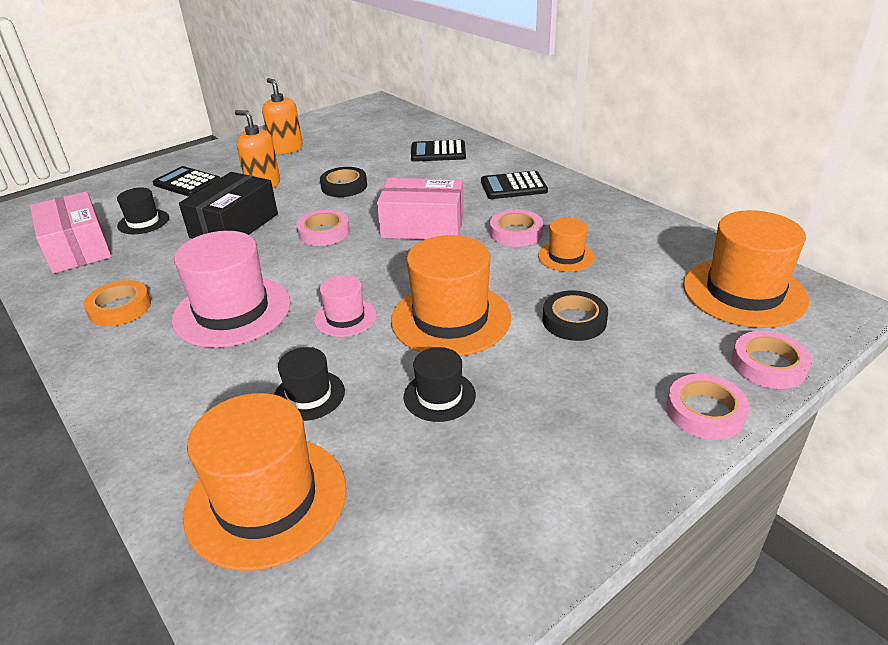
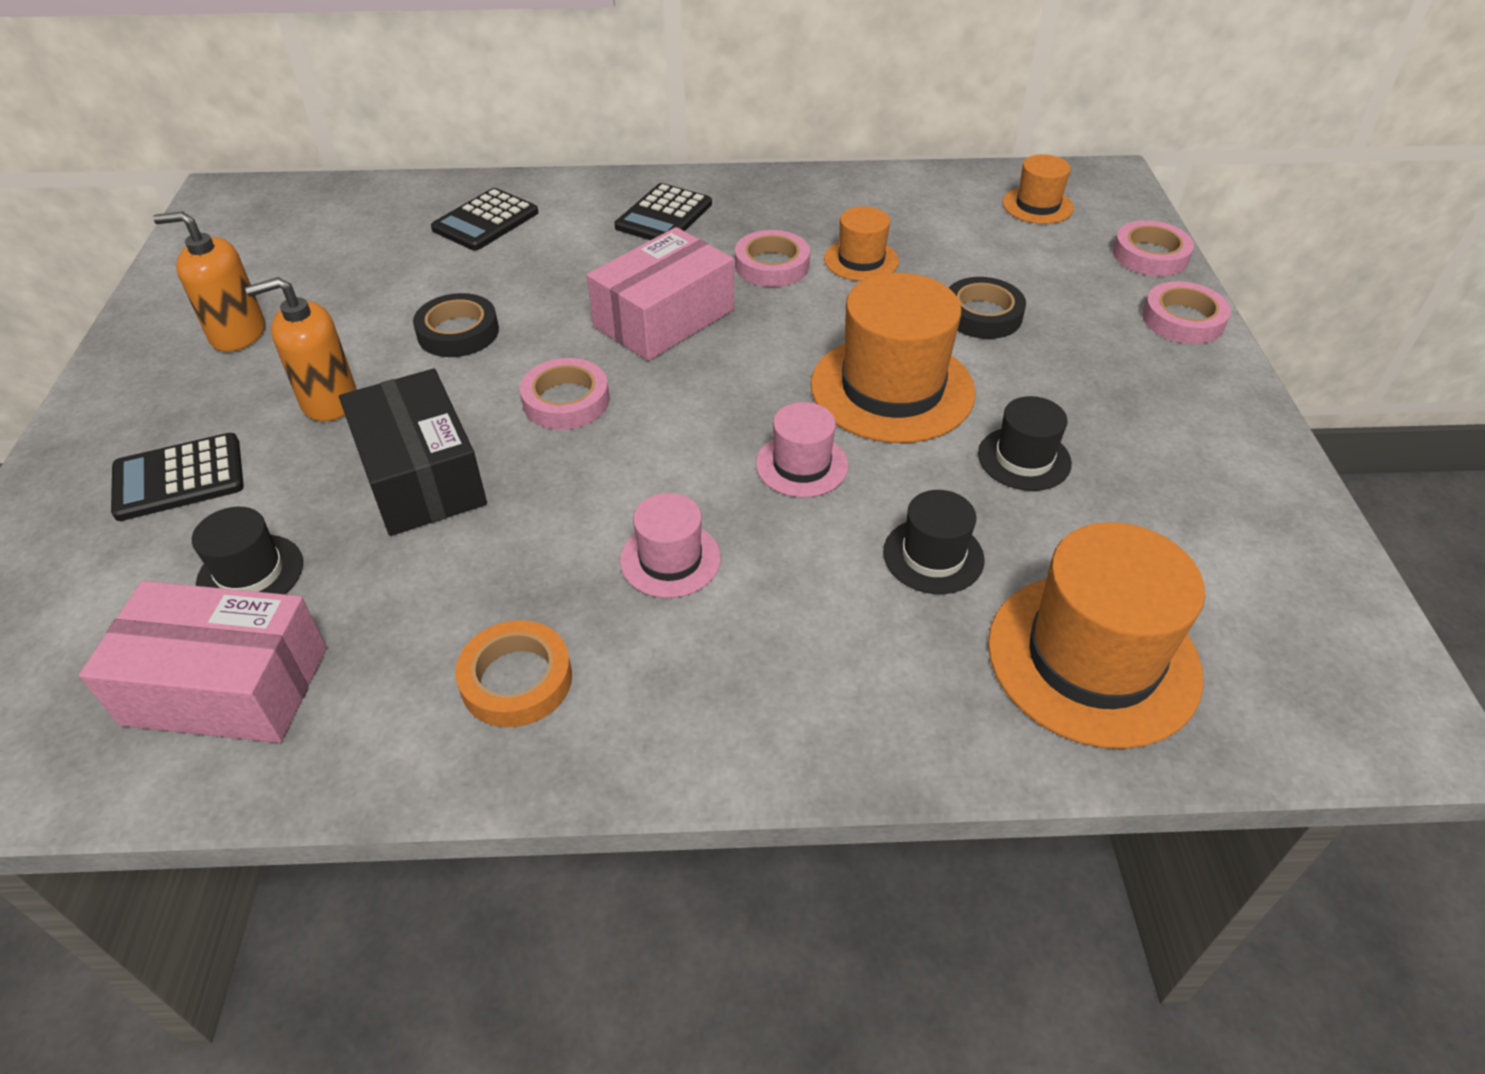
camera: 55 degrees left, 10 degrees up
(232, 311) = (670, 559): pink hat -> pink hat, size x0.52
(744, 292) = (1037, 205): orange hat -> orange hat, size x0.52

